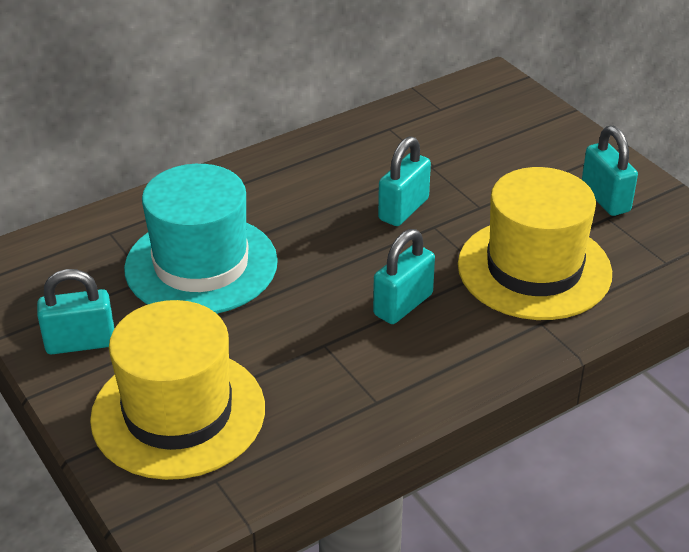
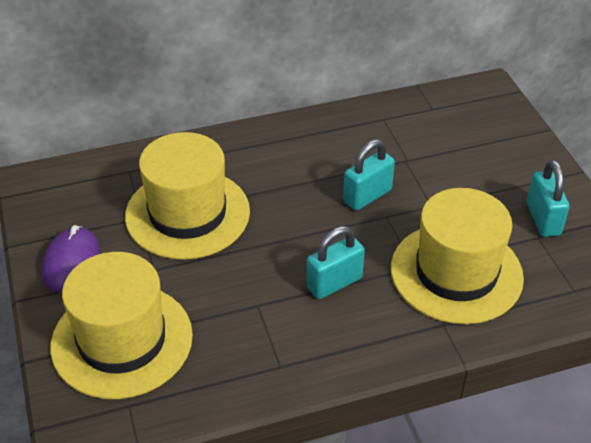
camera: 15 degrees right, 5 degrees up
(80, 343) = (72, 263): turquoise padlock -> purple mouse
(201, 265) = (187, 214): turquoise hat -> yellow hat

